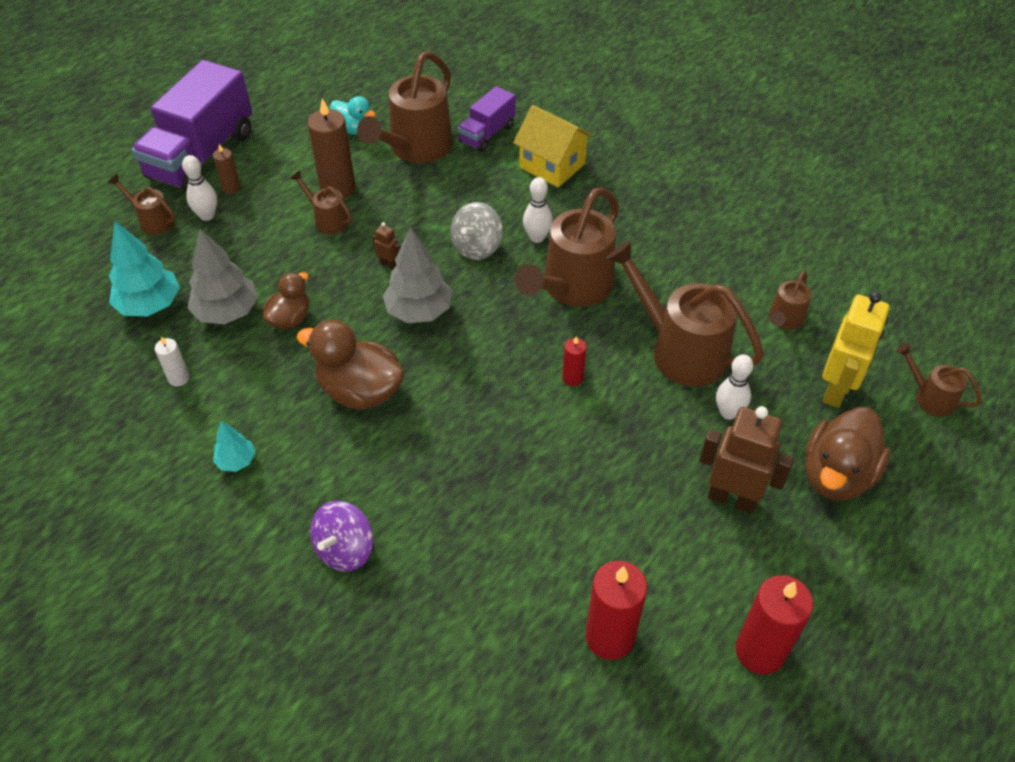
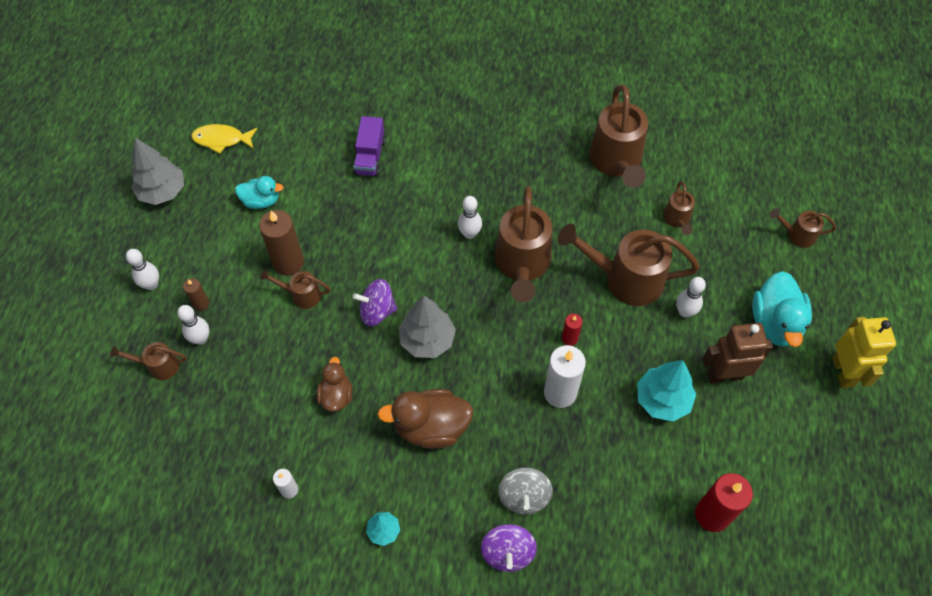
camera: 30 degrees left, 10 degrees up
(150, 305) = (217, 441): turquoise tree -> turquoise tree (662, 400)
(201, 155) = (151, 285): purple truck -> white bowling pin
(227, 312) = (283, 415): grey tree -> grey tree (162, 191)
(358, 69) = (222, 139): none -> yellow fish
(389, 264) = (377, 311): brown robot -> purple spinning top
(415, 149) = (324, 197): brown watering can -> brown watering can (616, 162)
(477, 247) = (431, 263): grey spinning top -> grey spinning top (524, 497)
(522, 424) = (560, 393): none -> white candle
(552, 165) = (439, 163): yellow house -> none
(760, 651) = (802, 472): red candle -> none
(836, 390) = (740, 259): yellow robot -> yellow robot (843, 372)
(836, 475) = (775, 323): brown duck -> turquoise duck

